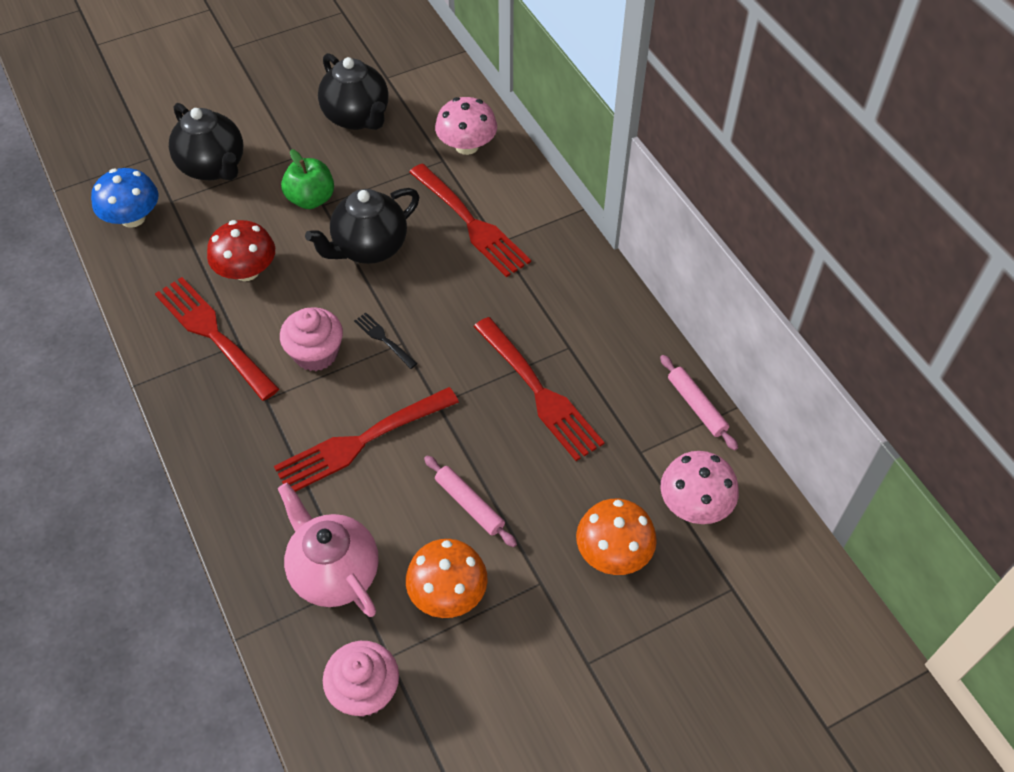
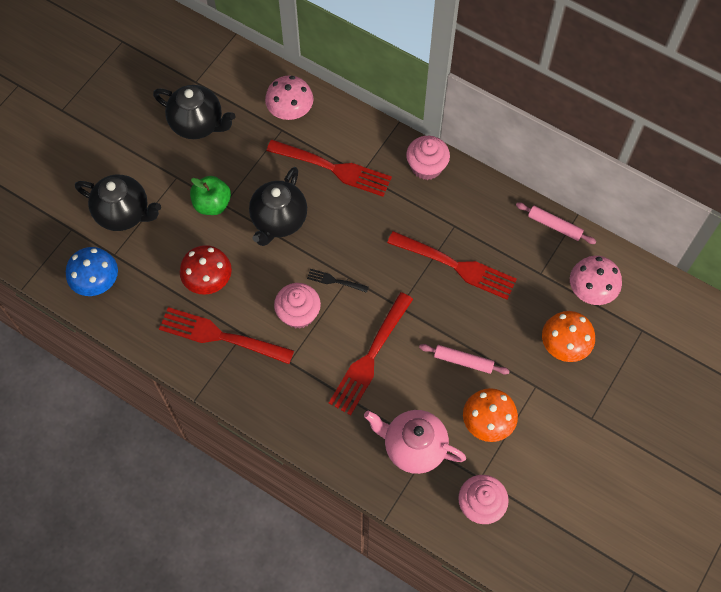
camera: 30 degrees left, 10 degrees up
(581, 269) = (426, 167): none -> pink cupcake

